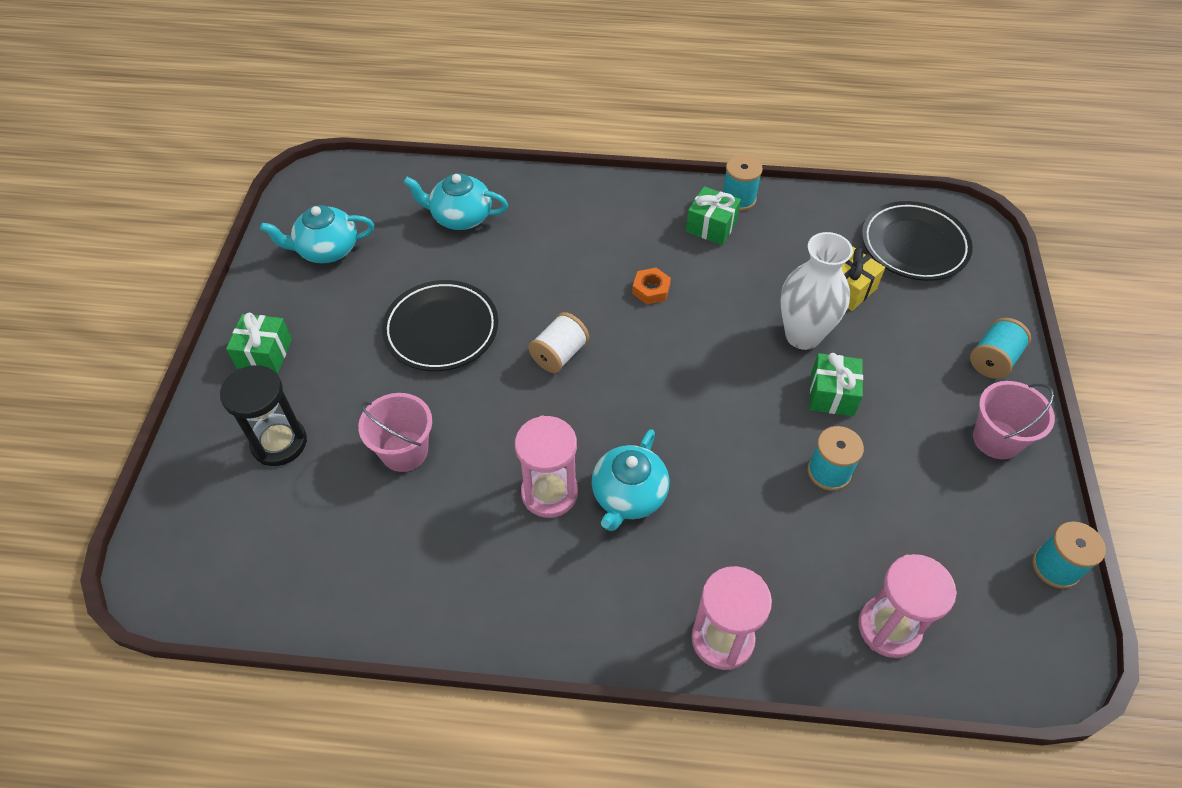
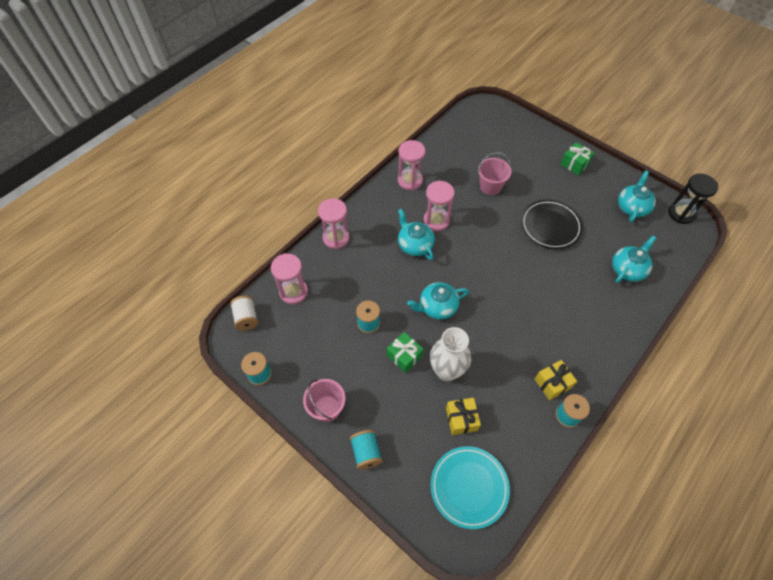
camera: 125 degrees right, 5 degrees up
(279, 443) = (522, 153): black hourglass -> black hourglass (681, 213)
(481, 596) = (410, 181): none -> pink hourglass
(559, 354) = (505, 261): white spool -> white spool (246, 318)
(651, 289) = (522, 323): orange nut -> none
(711, 226) = (552, 383): green gift -> yellow gift
(717, 398) = (437, 307): none -> turquoise teapot
(914, 245) = (469, 487): black plate -> turquoise plate

